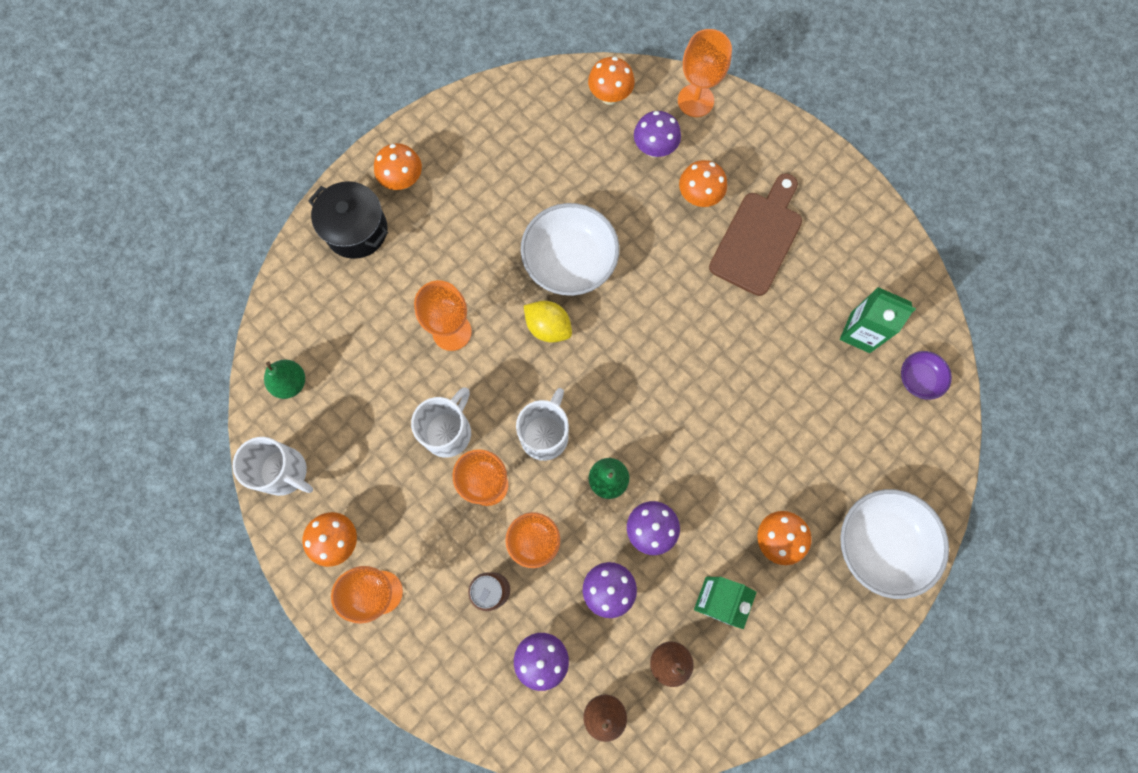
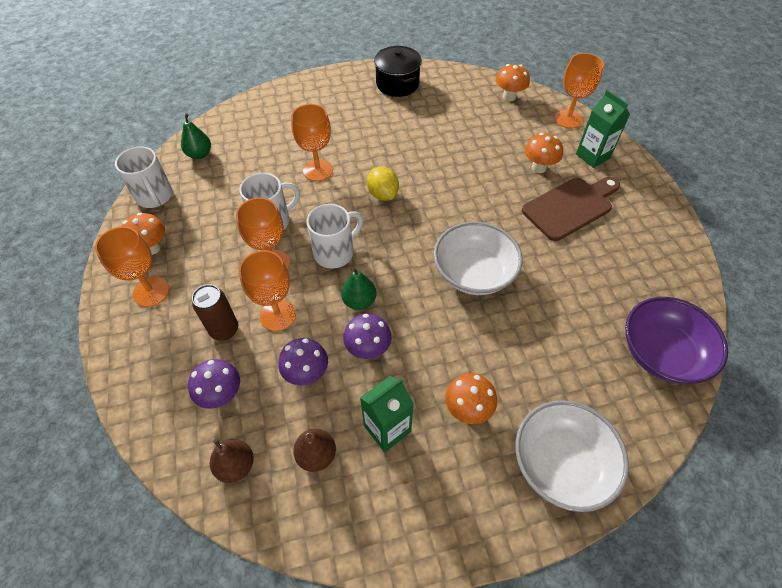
camera: 30 degrees right, 20 degrees down
(356, 230) = (301, 100): black pot -> black pot (397, 84)
(403, 181) = (348, 89): orange mushroom -> none
(569, 261) = (423, 166): white bowl -> white bowl (474, 273)
(654, 149) = (522, 132): purple mushroom -> none
(860, 332) = (624, 298): green carton -> green carton (592, 156)
(919, 379) = (662, 353): purple bowl -> purple bowl, size x2.00

